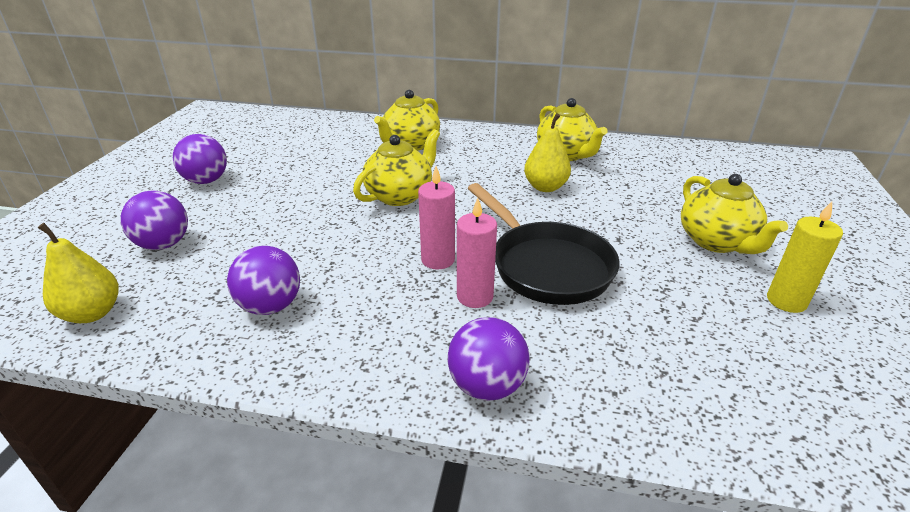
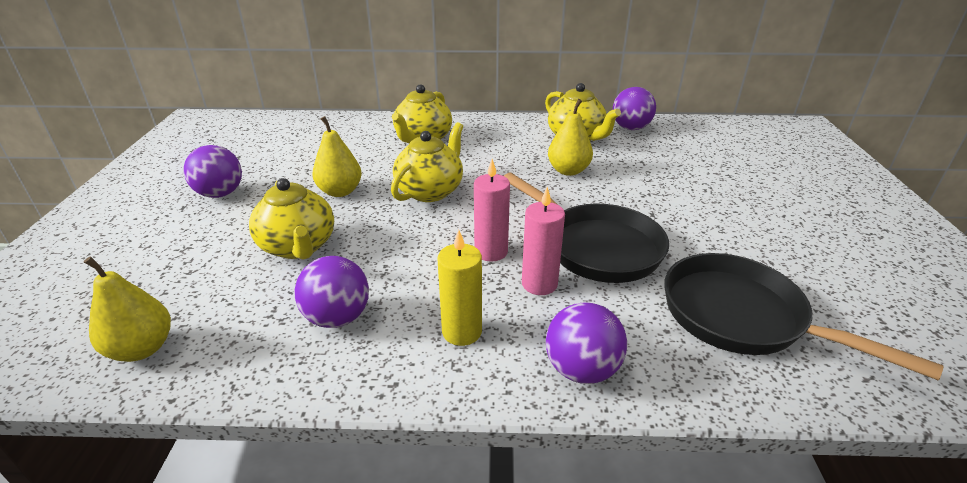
camera: 10 degrees left, 0 degrees up
(164, 244) = (197, 266): purple ball -> purple ball (630, 128)
(314, 188) = (340, 191): none -> yellow pear
(677, 355) = (742, 317): none -> black pan
(717, 242) = (739, 208): yellow teapot -> yellow teapot (298, 247)
(786, 301) = (816, 256): yellow candle -> yellow candle (462, 332)

